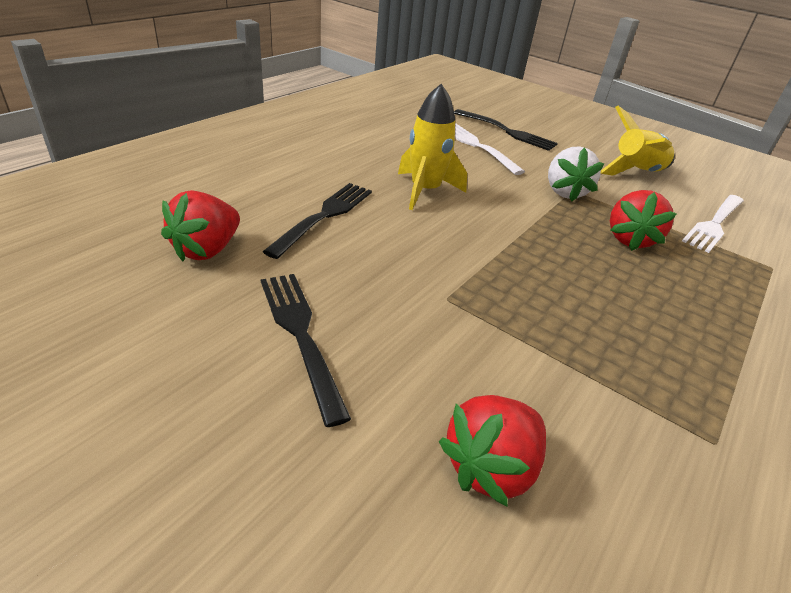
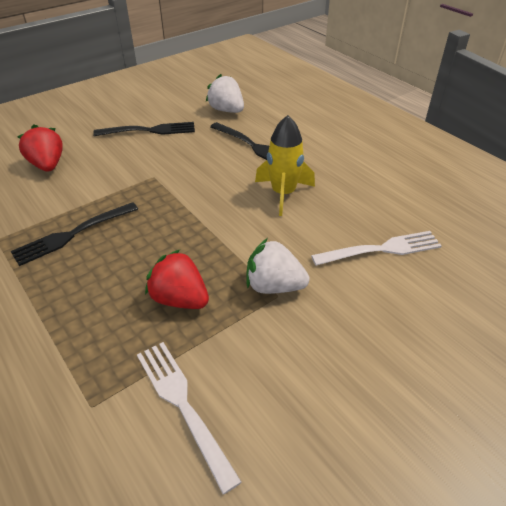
camera: 110 degrees right, 5 degrees up
(207, 250) = (226, 110): red strawberry -> white strawberry
(507, 131) = (434, 291): black fork -> black fork (72, 234)
(636, 173) = (321, 390): yellow rocket -> none

